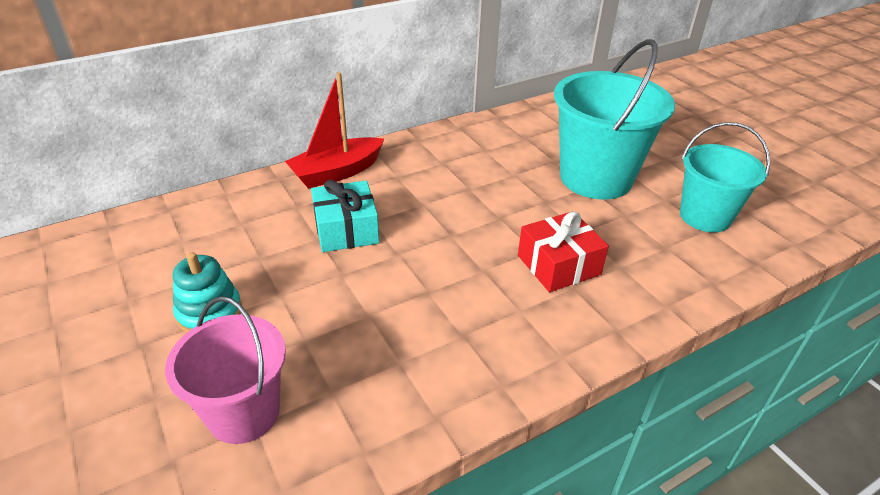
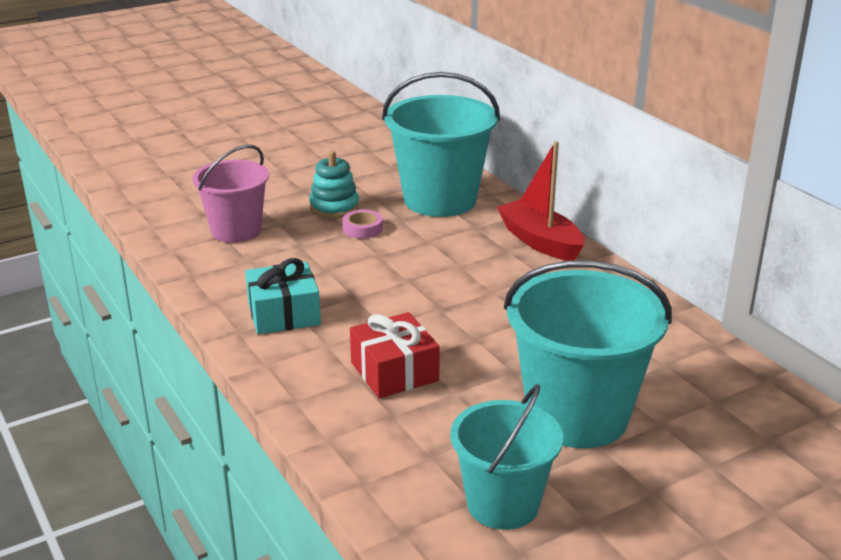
camera: 90 degrees right, 10 degrees down
(226, 227) = (440, 200): none -> turquoise bucket
(276, 287) = (362, 228): none -> pink tape
(346, 229) = (442, 253): turquoise gift -> turquoise gift (284, 314)

